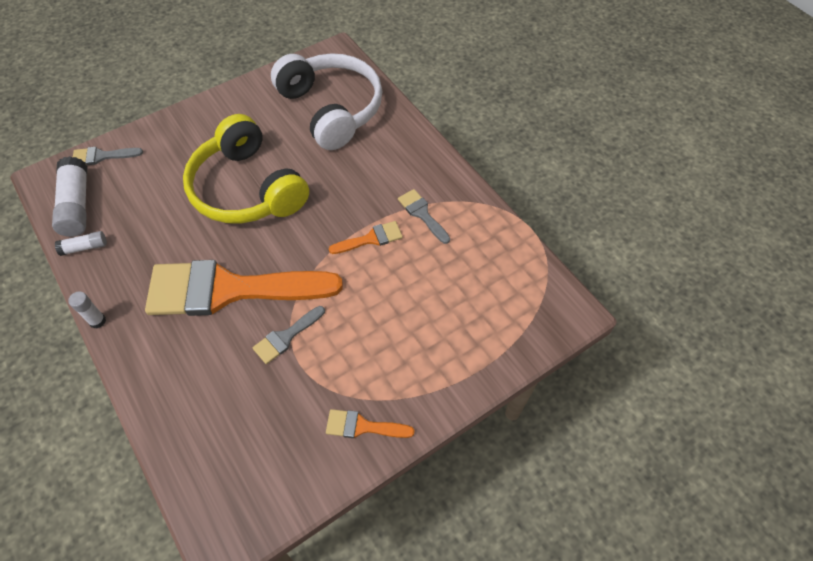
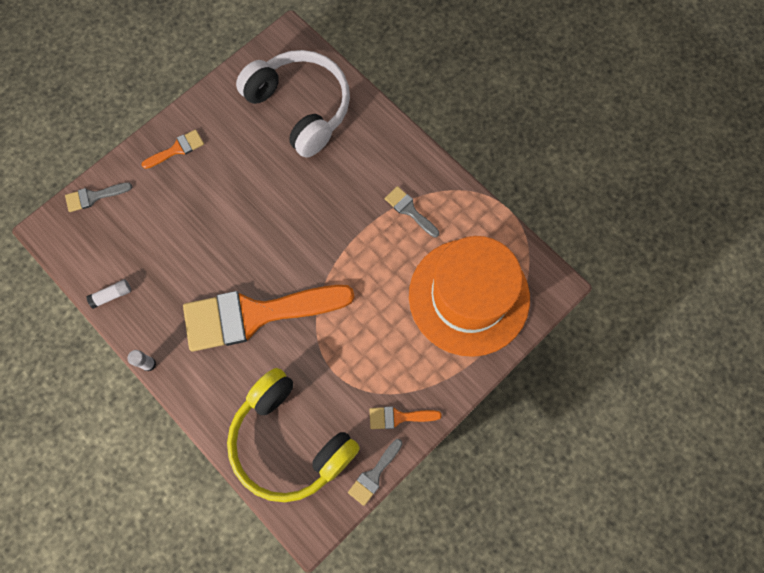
camera: 10 degrees left, 15 degrees up
(77, 205) = (89, 253): white glue stick -> none
(247, 188) = (243, 209): yellow headphones -> yellow headphones (290, 441)
(286, 337) = (317, 350): grey brush -> grey brush (374, 474)
(371, 239) = (368, 243): orange brush -> orange brush (177, 149)
(471, 308) = (469, 297): none -> orange hat

